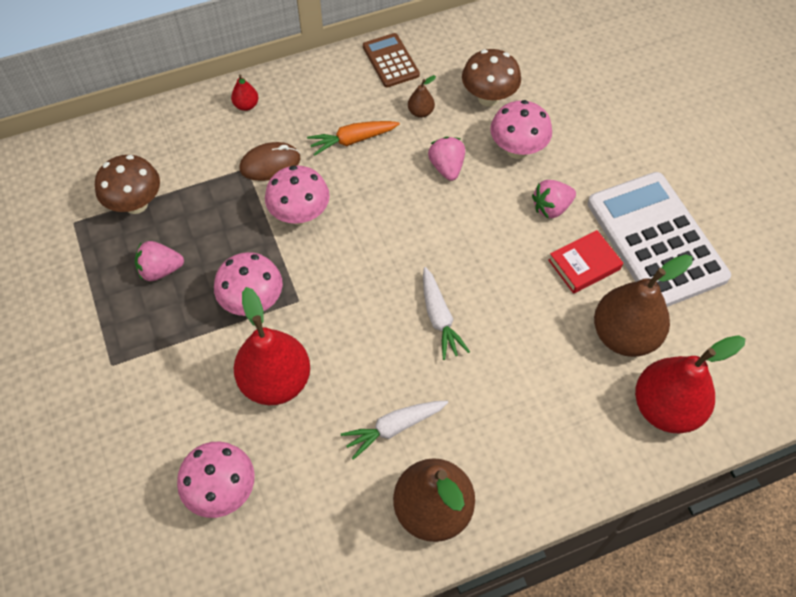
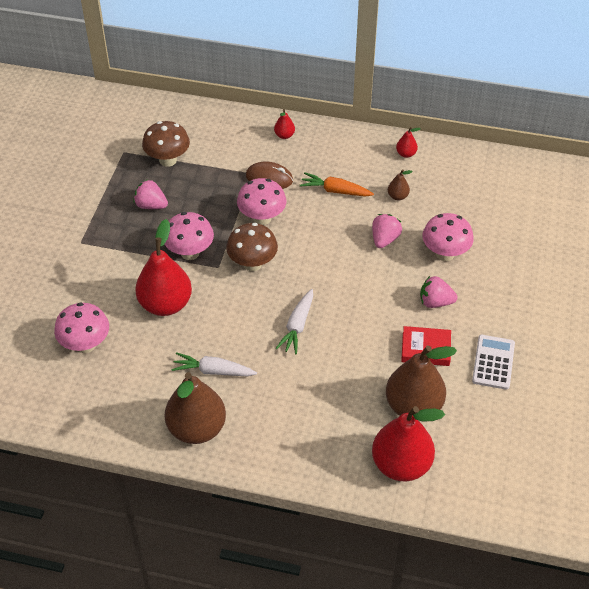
camera: 35 degrees right, 10 degrees down
(391, 61) = (406, 154): brown calculator -> red pear
(488, 98) = (454, 211): brown mushroom -> brown mushroom (252, 264)
(656, 240) = (493, 362): white calculator -> white calculator, size x0.50

